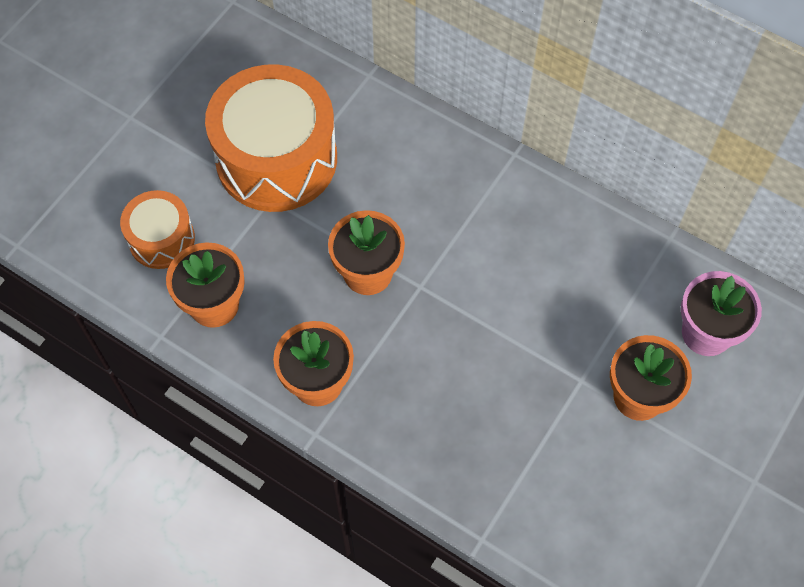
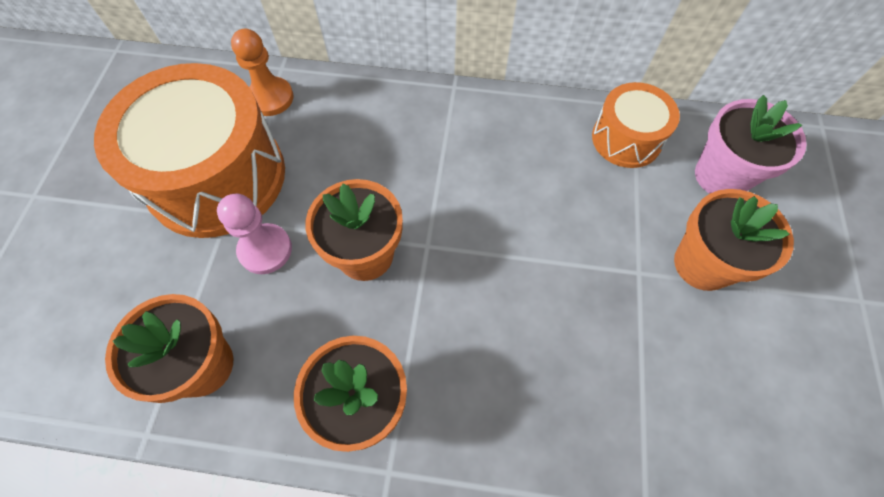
camera: 25 degrees left, 0 degrees up
(161, 239) = (111, 314): orange drum -> orange drum (626, 139)
(292, 236) = (265, 250): none -> pink pawn
(348, 102) = (270, 98): none -> orange pawn

